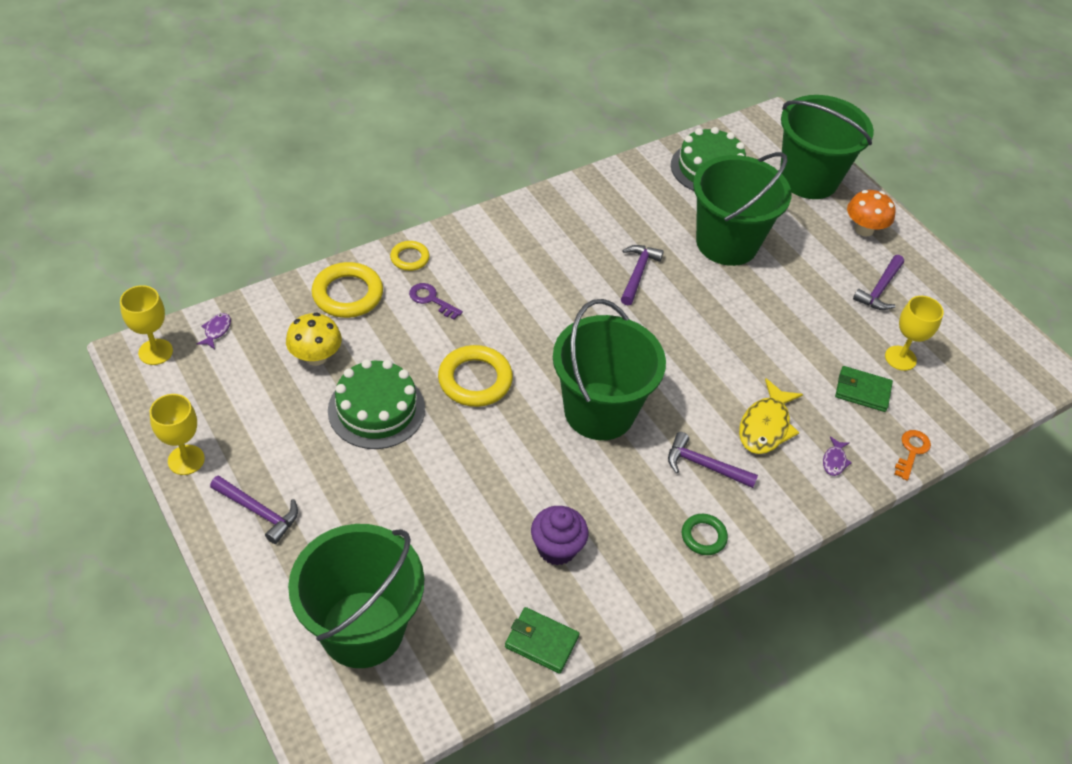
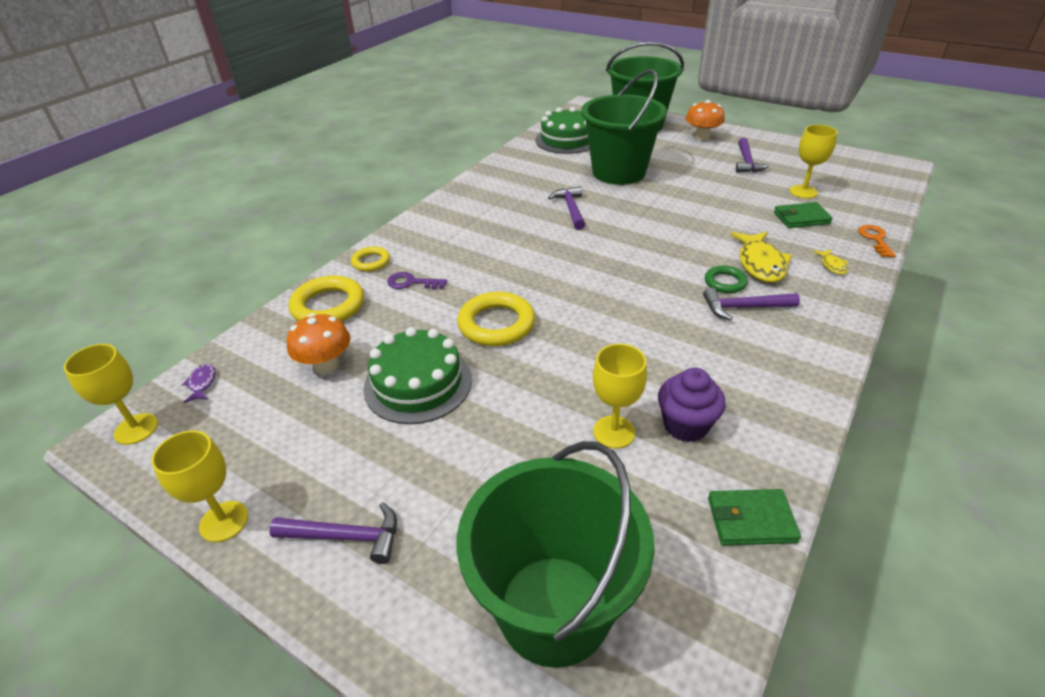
camera: 20 degrees left, 10 degrees down
(316, 357) = (326, 365): yellow mushroom -> orange mushroom
(497, 526) = (614, 432): none -> yellow goblet
(599, 411) = (623, 304): green bucket -> none
(703, 536) = (797, 358): green ring -> green ring (725, 282)
(834, 461) = (832, 265): purple fish -> yellow fish

